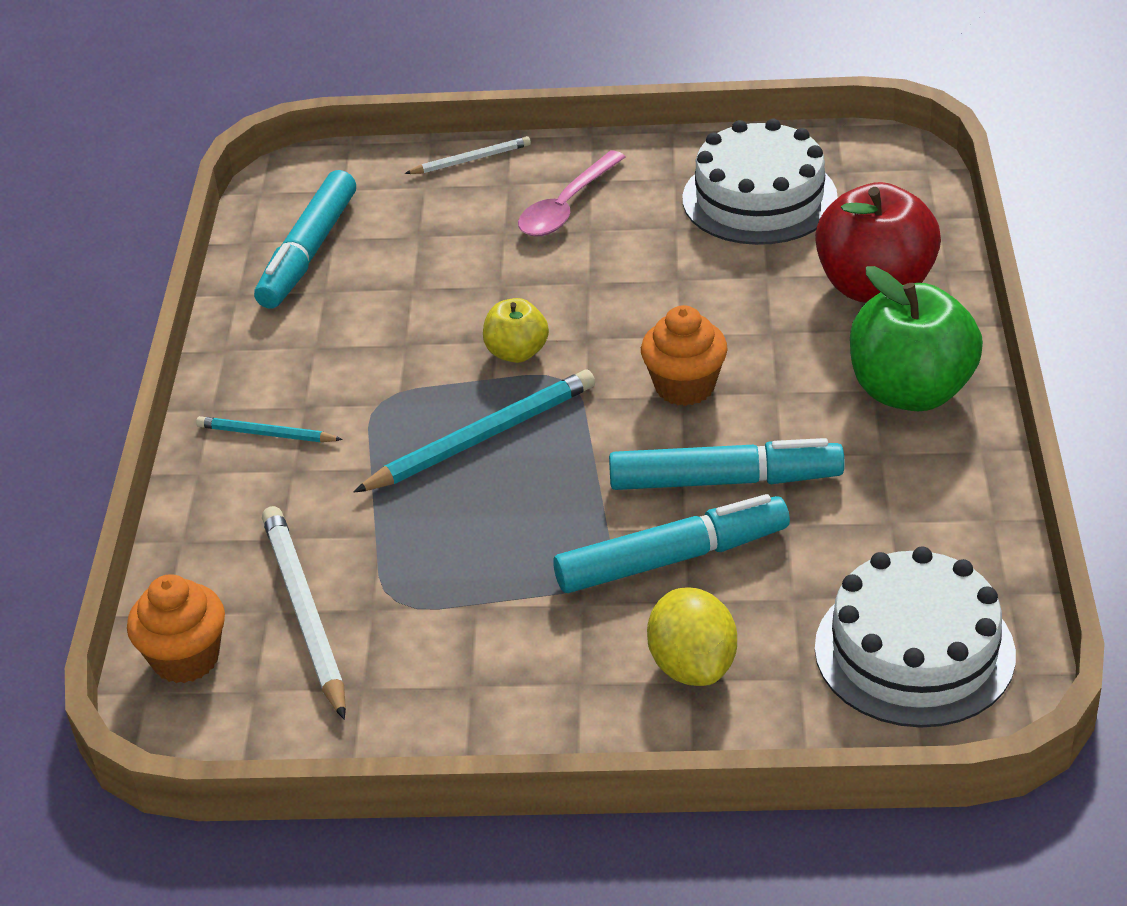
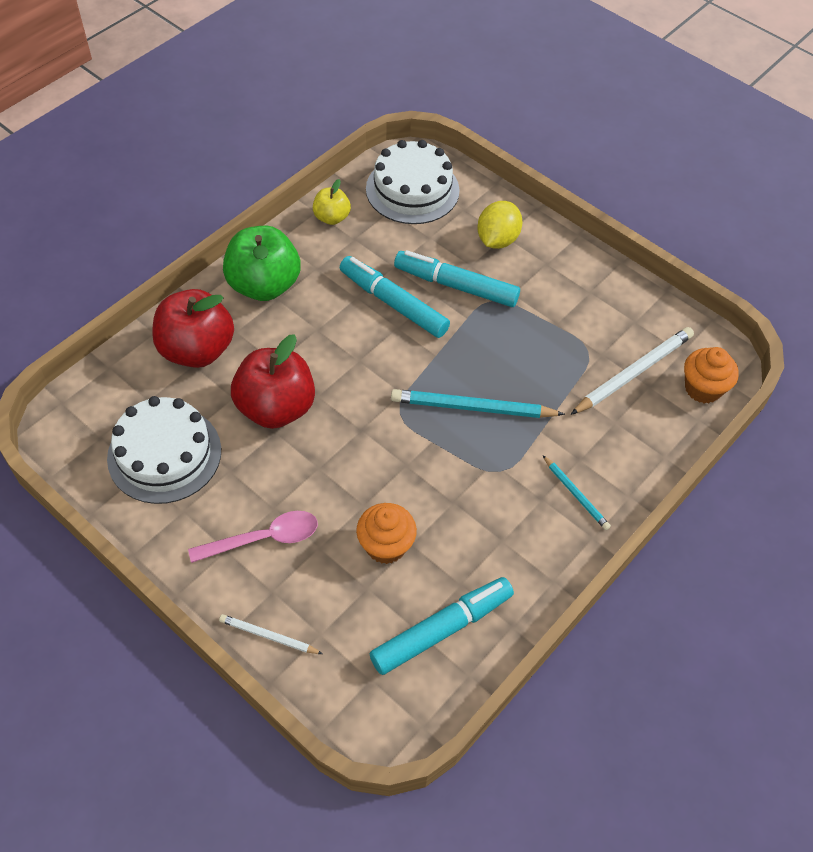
camera: 145 degrees left, 15 degrees up
(305, 613) = (633, 373): white pencil -> white pencil turned 150 degrees counterclockwise
(517, 352) = (404, 448): yellow apple -> yellow apple (332, 217)
(684, 386) = (351, 363): orange cupcake -> orange cupcake (386, 545)
(707, 297) = (276, 408): none -> red apple

